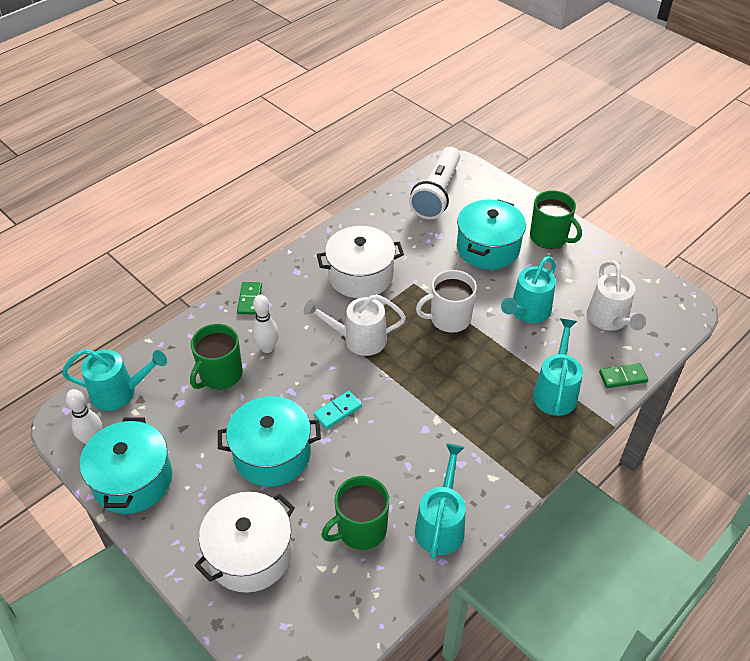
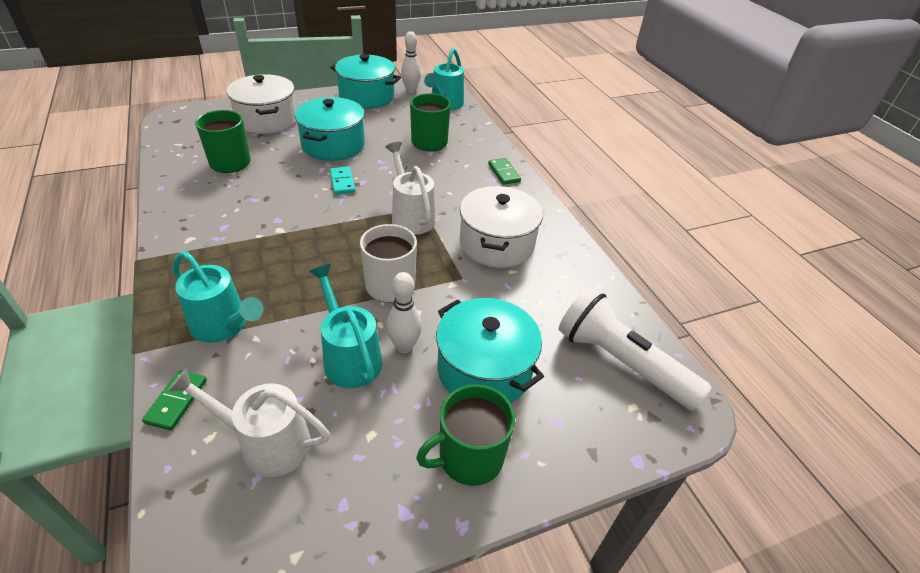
camera: 110 degrees right, 5 degrees down
(250, 299) = (503, 173): green domino -> green domino turned 45 degrees clockwise
(267, 348) = (439, 168): white bowling pin -> white bowling pin (404, 346)
(358, 339) = (411, 216): white watering can -> white watering can turned 45 degrees counterclockwise
(441, 524) = (187, 197): turquoise watering can -> none

